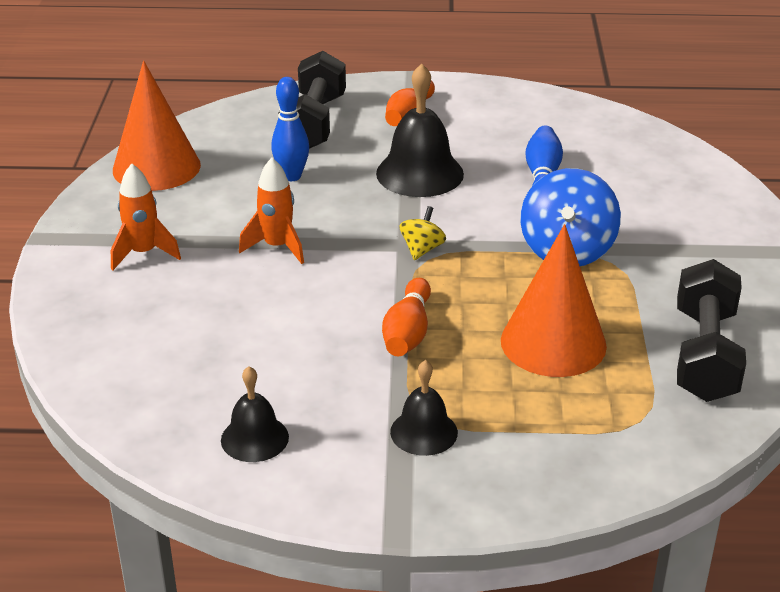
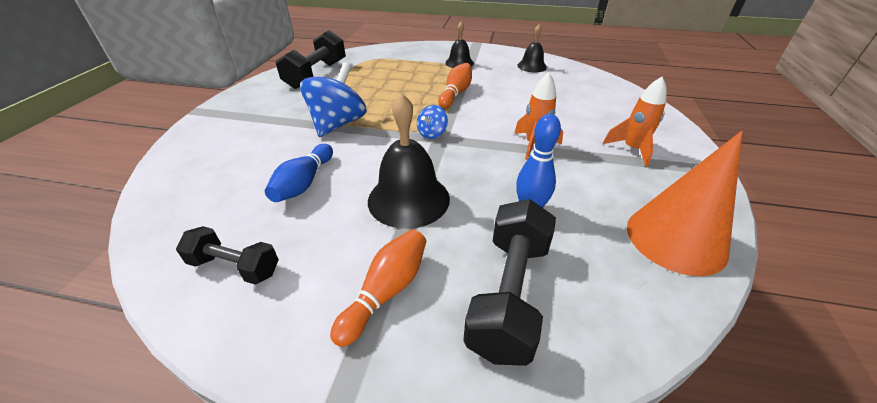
camera: 170 degrees left, 5 degrees up
(422, 249) = (432, 134): yellow spinning top -> blue spinning top
(540, 117) = (235, 267): none -> black dumbbell
(553, 343) = (383, 84): orange cone -> none

